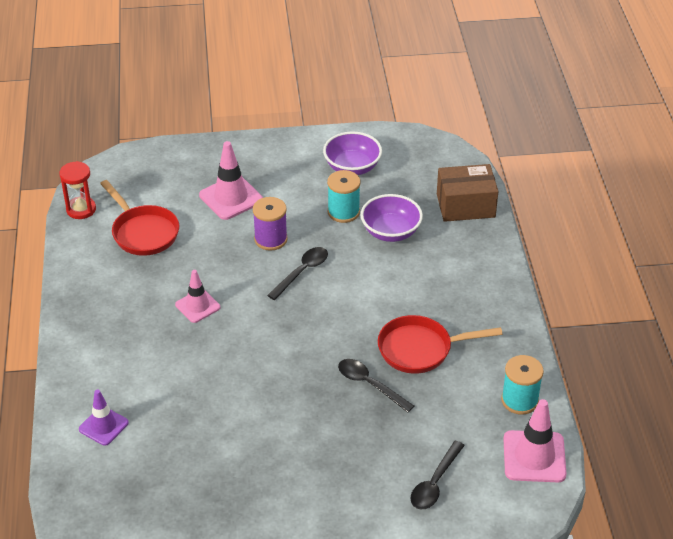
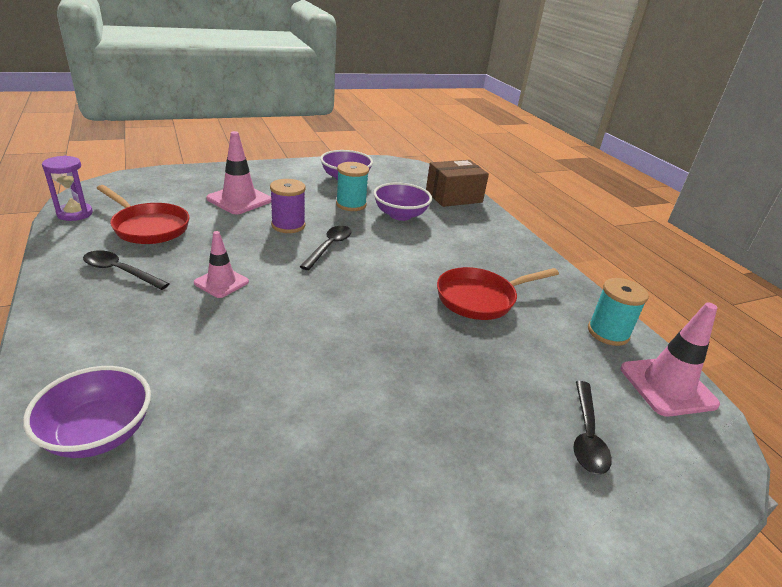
camera: 20 degrees left, 10 degrees down
(81, 209) = (75, 214): red hourglass -> purple hourglass
(103, 426) = (98, 433): purple traffic cone -> purple bowl
(369, 384) = (447, 336): black spoon -> black spoon (120, 271)

